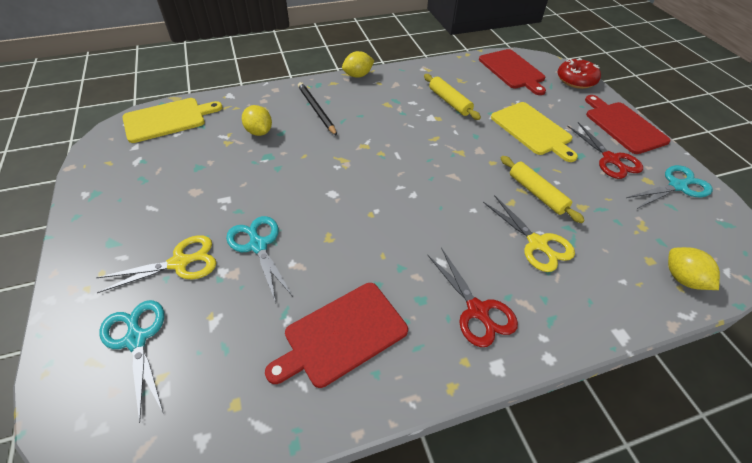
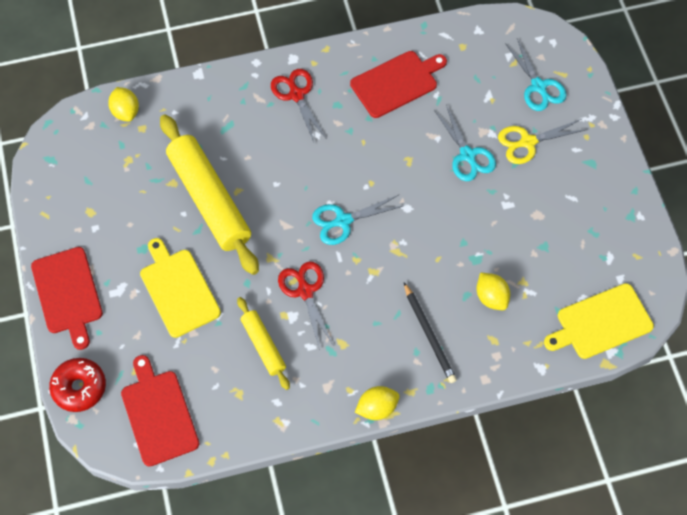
camera: 175 degrees left, 15 degrees up
(537, 193) = (209, 200): yellow rolling pin -> yellow rolling pin, size x1.95
(537, 243) = (230, 147): yellow scissors -> none
(610, 159) = (112, 241): red scissors -> red scissors (305, 291)
(677, 186) = (65, 203): turquoise scissors -> turquoise scissors (343, 221)

